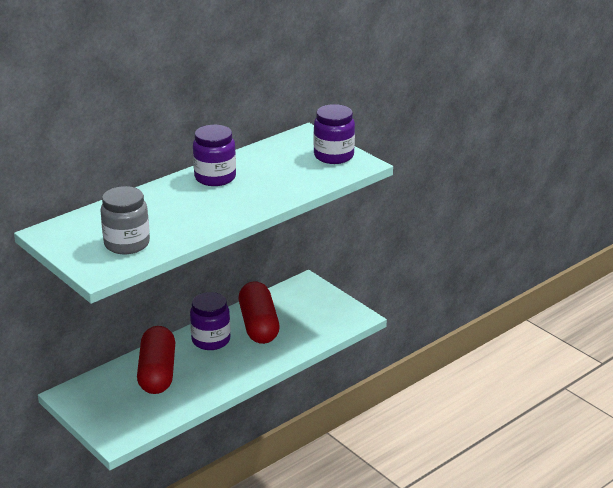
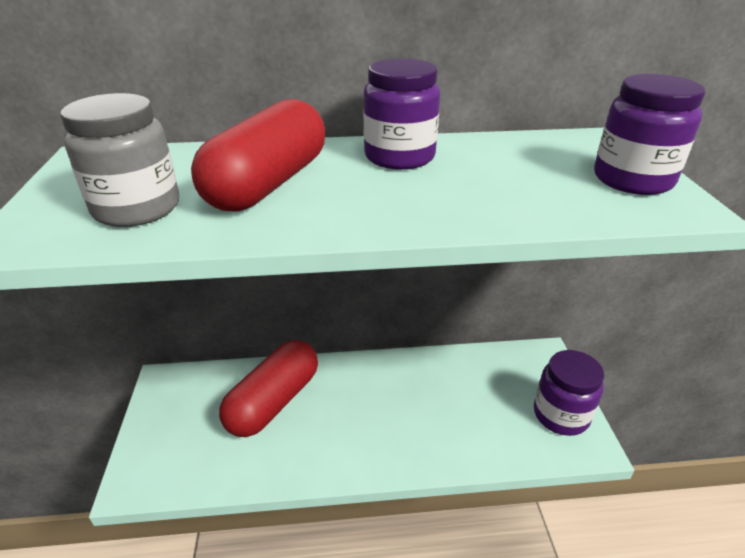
camera: 35 degrees right, 5 degrees up
(211, 340) = (371, 384): purple jar -> purple jar (561, 415)
(258, 325) = (443, 390): red capsule -> red capsule (268, 184)

